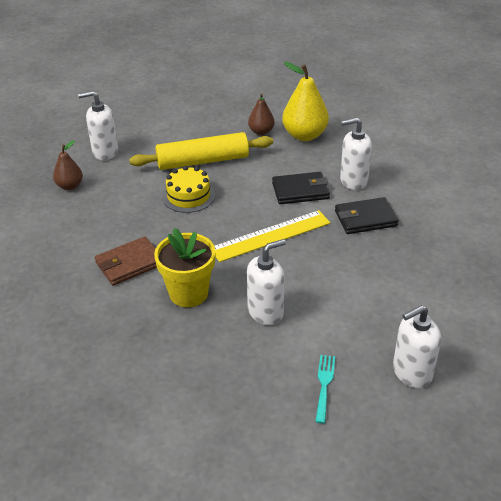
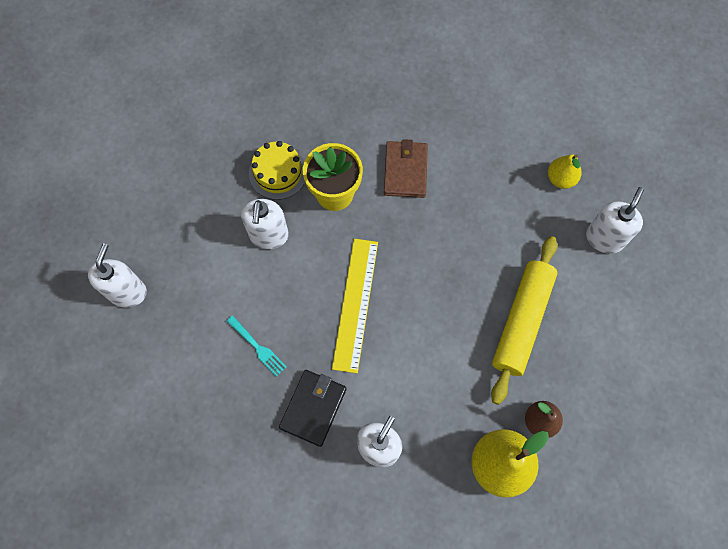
camera: 125 degrees right, 30 degrees up
(70, 186) = (560, 179): brown pear -> yellow pear
(188, 196) = (469, 271): yellow cake -> yellow cake (278, 173)
(300, 191) = (401, 380): black wallet -> none
(324, 385) = (169, 225): turquoise fork -> turquoise fork (258, 347)

